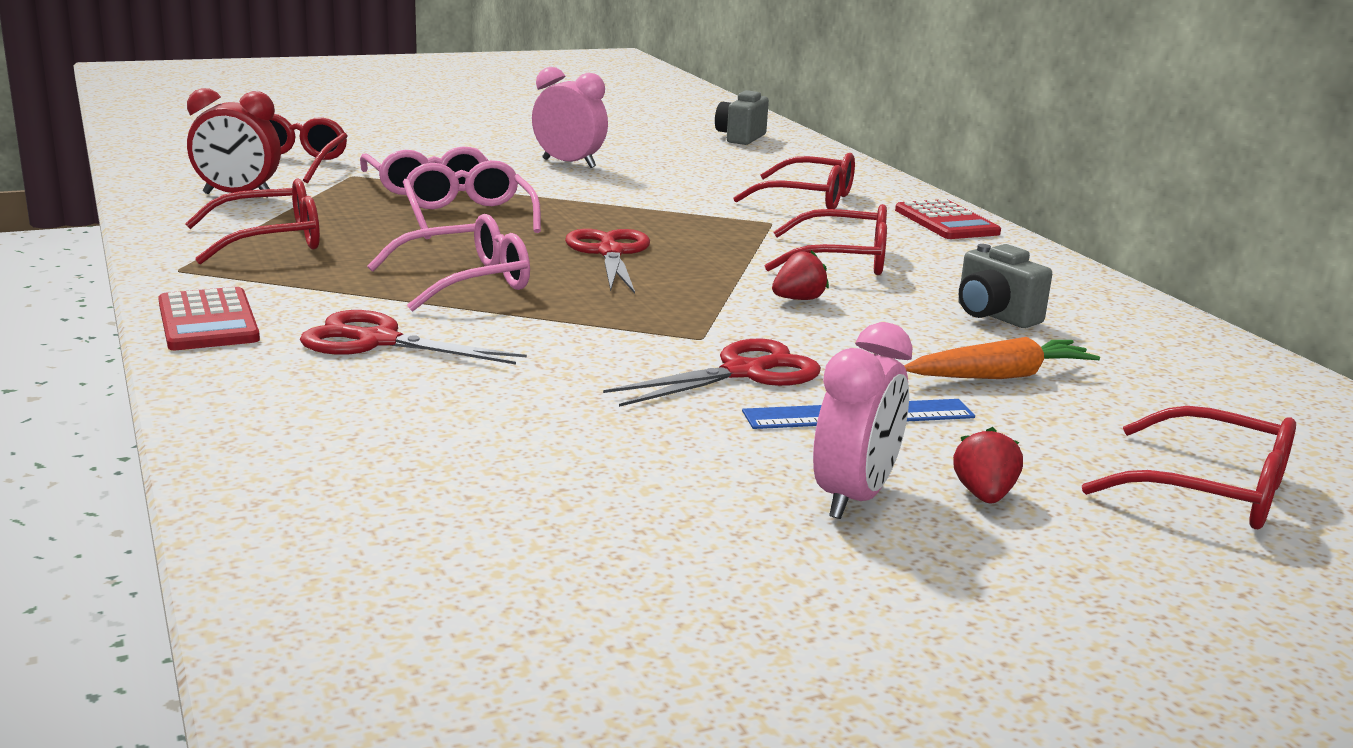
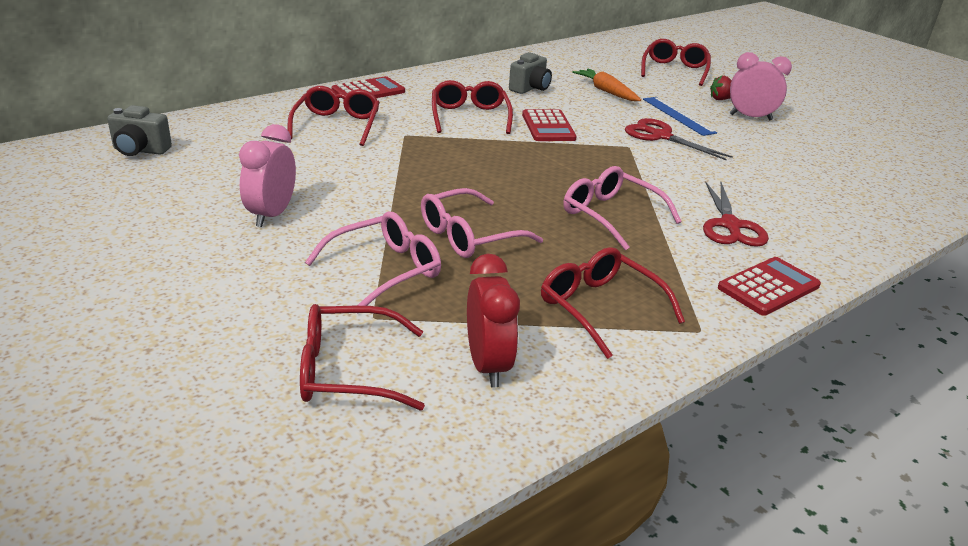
camera: 105 degrees left, 10 degrees up
(610, 252) = (512, 178): red scissors -> none
(798, 299) = (548, 127): red strawberry -> red calculator

